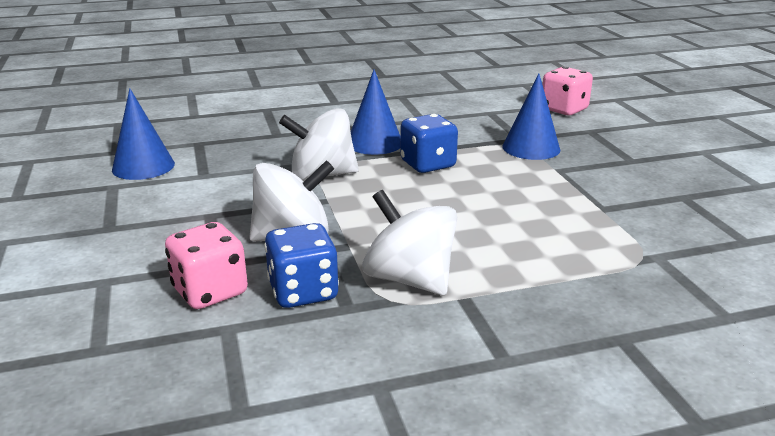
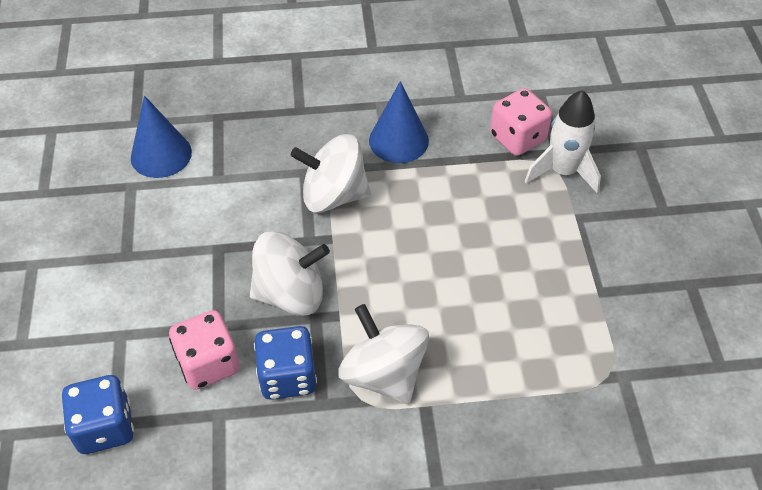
camera: 10 degrees right, 25 degrees up
(428, 164) = (445, 189): blue dice -> blue dice (105, 427)
(531, 148) = (563, 171): blue cone -> white rocket
(564, 109) = (626, 97): pink dice -> pink dice (517, 138)

